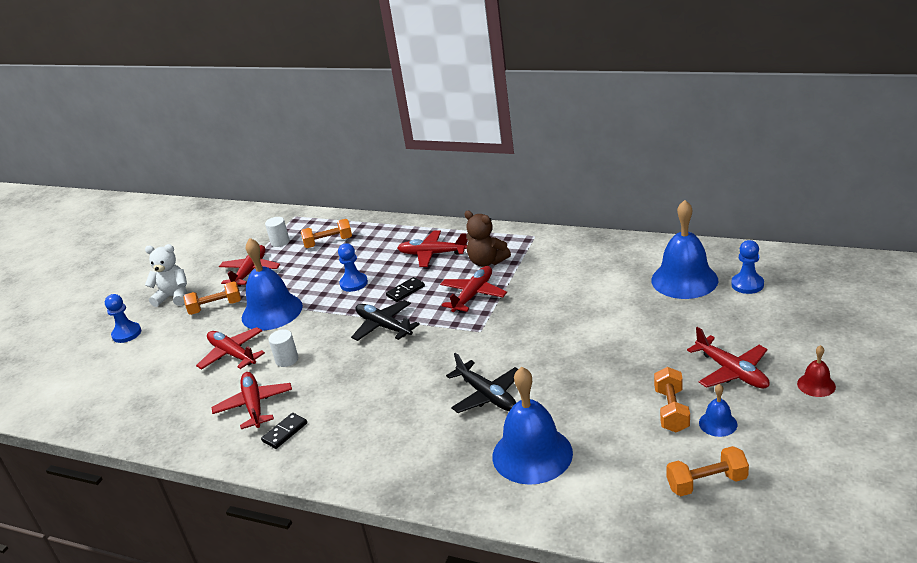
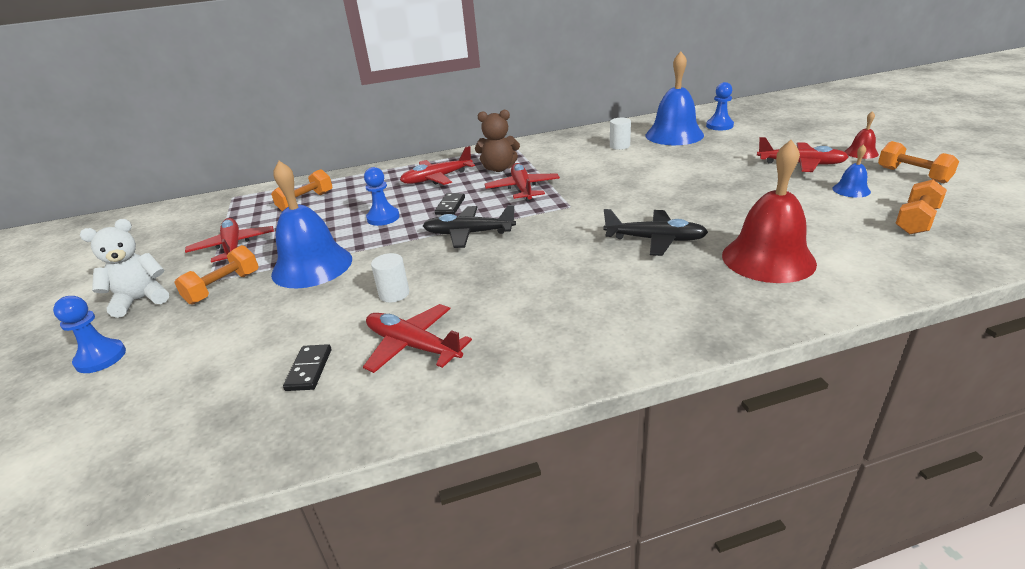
camera: 40 degrees left, 0 degrees up
(233, 354) = (310, 316): red plane -> none
(280, 242) = (241, 217): white cylinder -> white cylinder (619, 146)
(285, 432) = (493, 351): black domino -> black domino (309, 369)
(532, 454) = (768, 259): blue bell -> red bell
(671, 410) = (808, 195): orange dumbbell -> orange dumbbell (912, 175)

